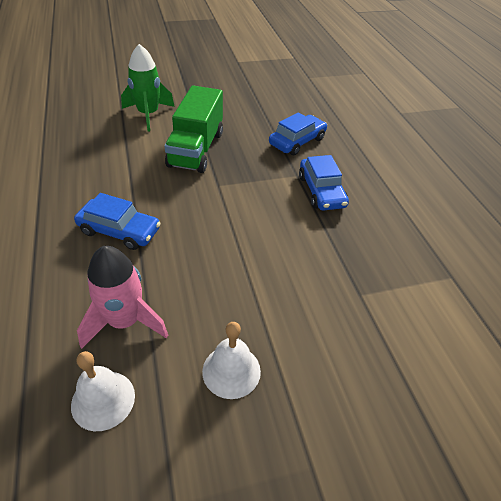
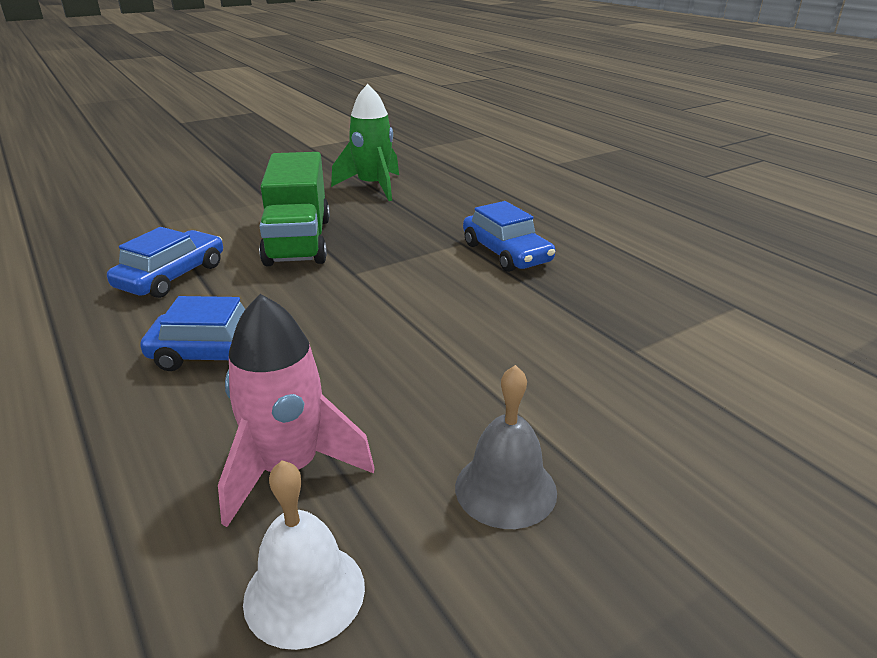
camera: 15 degrees left, 15 degrees down
(148, 114) = (204, 216): green rocket -> green rocket (373, 187)
(231, 371) = (505, 489): white bell -> grey bell
(297, 141) = (440, 210): blue car -> blue car (172, 276)

